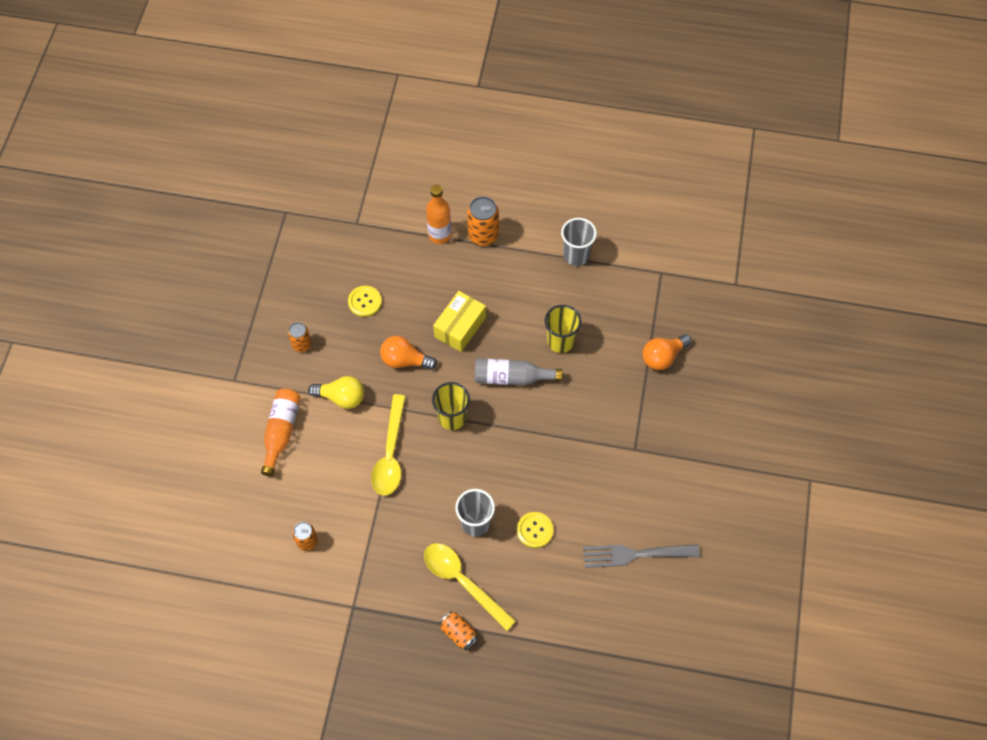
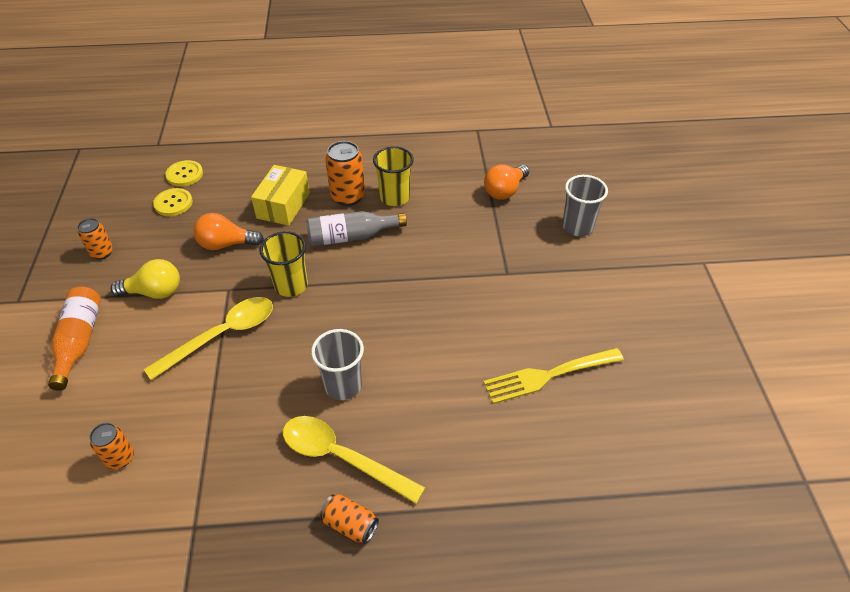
camera: 15 degrees left, 15 degrees down
(390, 454) = (222, 335): yellow spoon -> yellow spoon turned 120 degrees counterclockwise
(439, 235) = (247, 139): orange bottle -> none
(483, 235) = (292, 132): orange can -> orange can (348, 196)
(535, 530) = (419, 377): yellow button -> yellow button (184, 174)
(576, 255) = (389, 131): grey cup -> grey cup (577, 227)
(635, 554) = (548, 375): grey fork -> yellow fork

